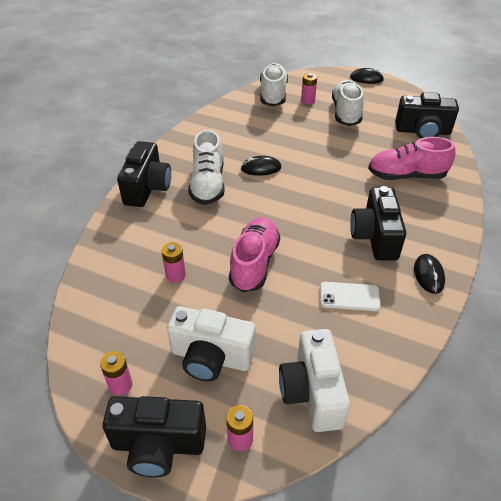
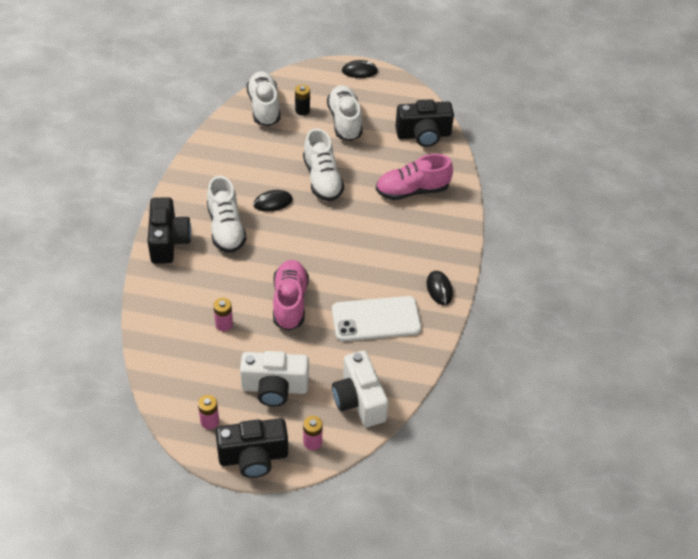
camera: 15 degrees left, 5 degrees up
(308, 100) = (302, 110): pink battery -> black battery
(315, 155) = (322, 179): none -> white shoe
(349, 297) = (376, 319): white phone -> white phone, size x1.72
(375, 237) = (390, 260): black camera -> none

